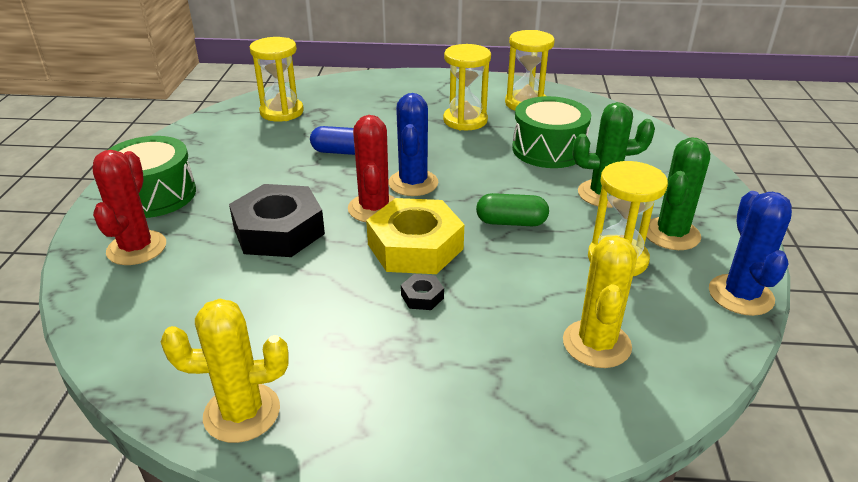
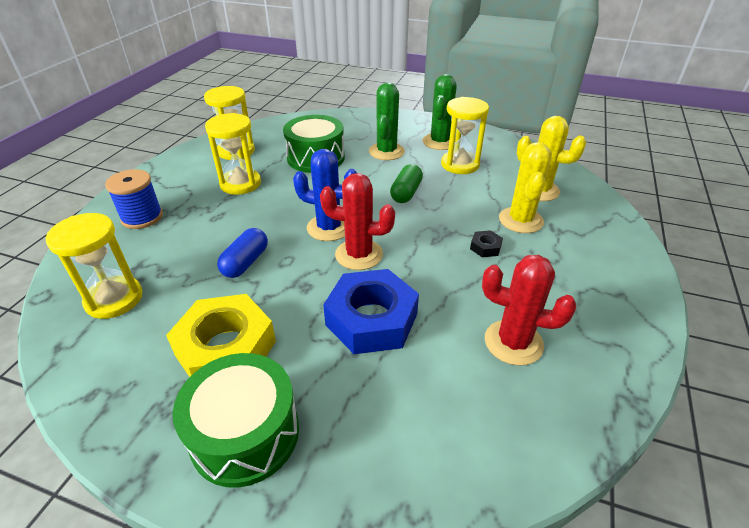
camera: 75 degrees left, 5 degrees up
(136, 248) = (362, 447): red cactus -> red cactus (513, 342)
(242, 413) = (613, 357): yellow cactus -> yellow cactus (520, 220)
(279, 231) = (371, 319): black nut -> blue nut
(386, 93) = (142, 217): none -> blue spool
(415, 246) = (422, 241): yellow nut -> yellow nut (226, 348)
(671, 234) = (439, 142): green cactus -> green cactus turned 60 degrees clockwise
(740, 295) = (500, 139): blue cactus -> none

